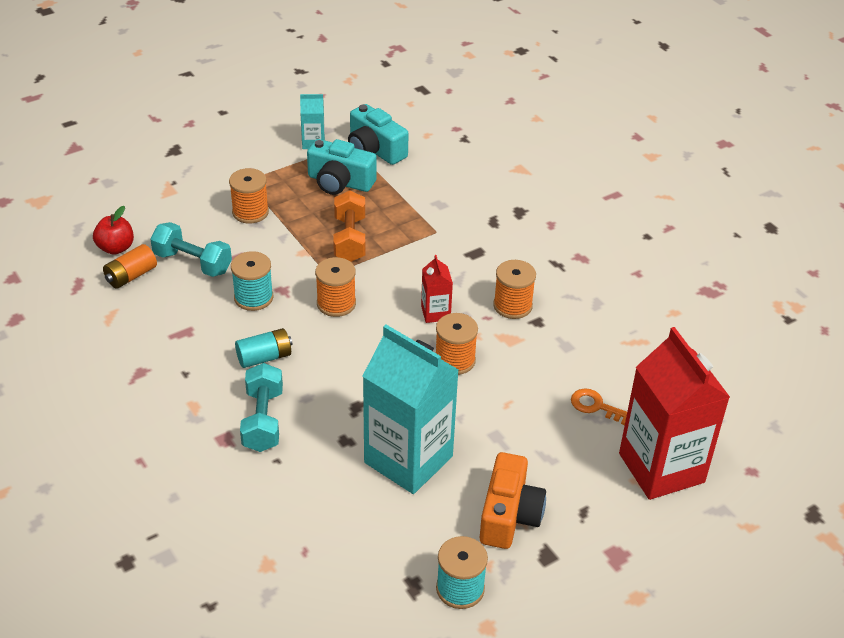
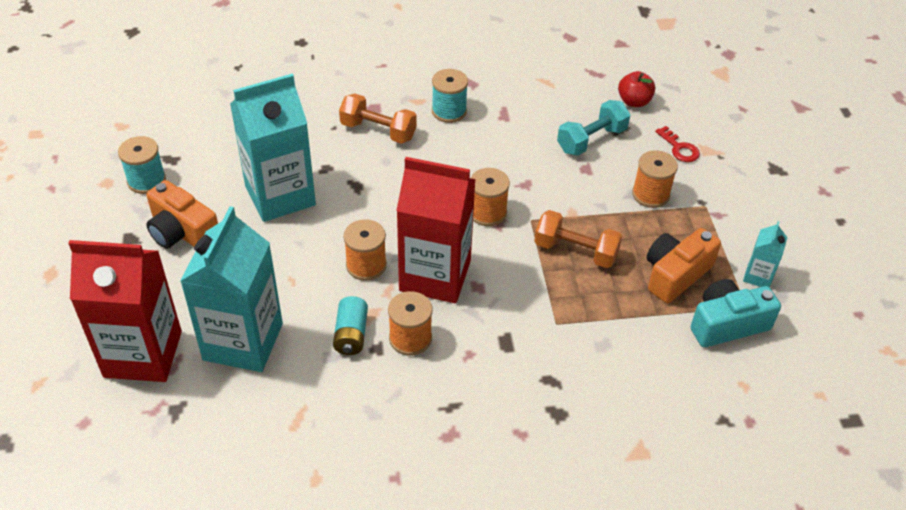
camera: 115 degrees right, 5 degrees up
(131, 276) = (591, 102): orange battery -> none
(175, 207) = (679, 148): none -> red key
(253, 297) = (524, 164): turquoise spool -> turquoise spool (449, 111)
(263, 420) = (378, 131): turquoise dumbbell -> orange dumbbell
(264, 357) = (446, 150): turquoise battery -> turquoise battery (351, 334)
(340, 182) = (675, 274): turquoise camera -> orange camera
(435, 313) = (435, 275): red carton -> red carton, size x2.25
(596, 406) = (243, 341): orange key -> turquoise carton

